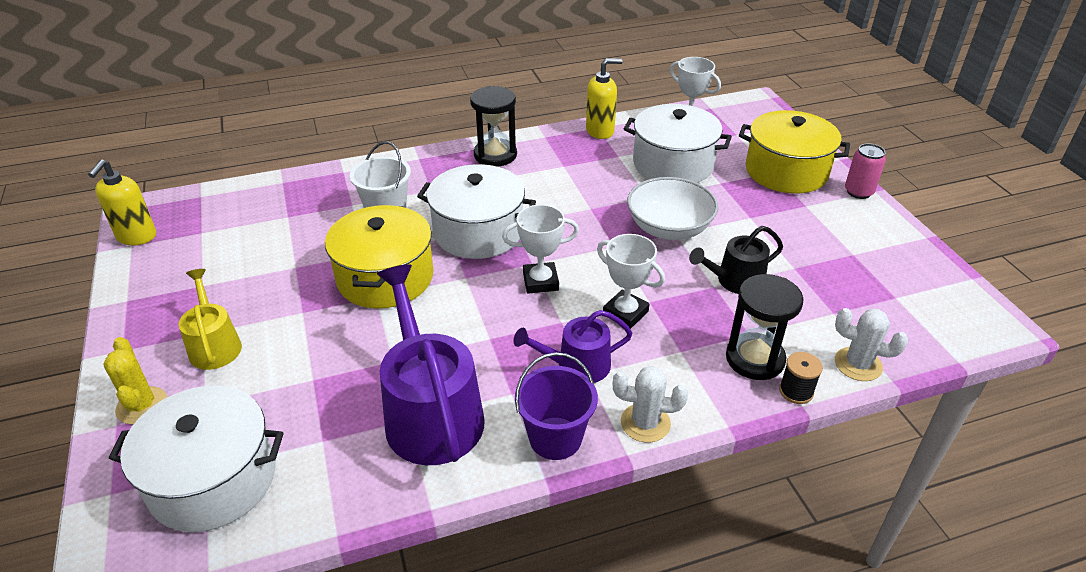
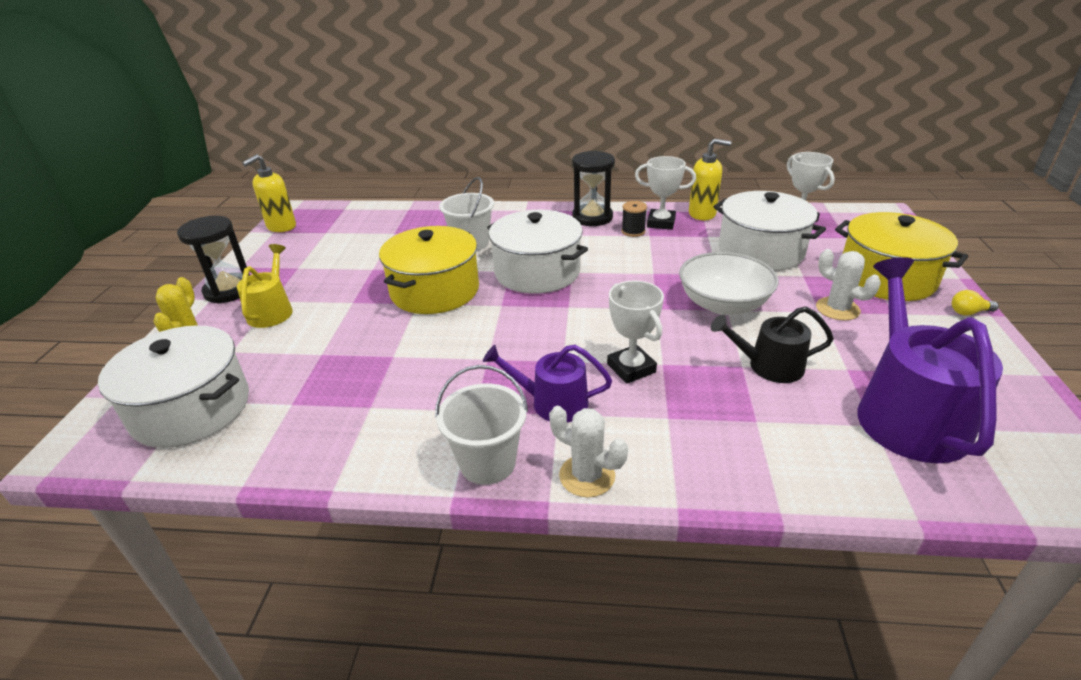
camera: 25 degrees right, 5 degrees down
(431, 413) = (393, 407): purple watering can -> purple watering can (906, 413)
(540, 281) = (566, 323): white trophy -> white trophy (661, 223)
(555, 438) = (487, 462): purple bucket -> white bucket
(755, 359) = (748, 447): black hourglass -> black hourglass (229, 290)
(796, 391) = (780, 494): black spool -> black spool (633, 231)
(858, 192) = (968, 312): pink can -> yellow light bulb
(858, 364) = (878, 488): white cactus -> white cactus (837, 309)

